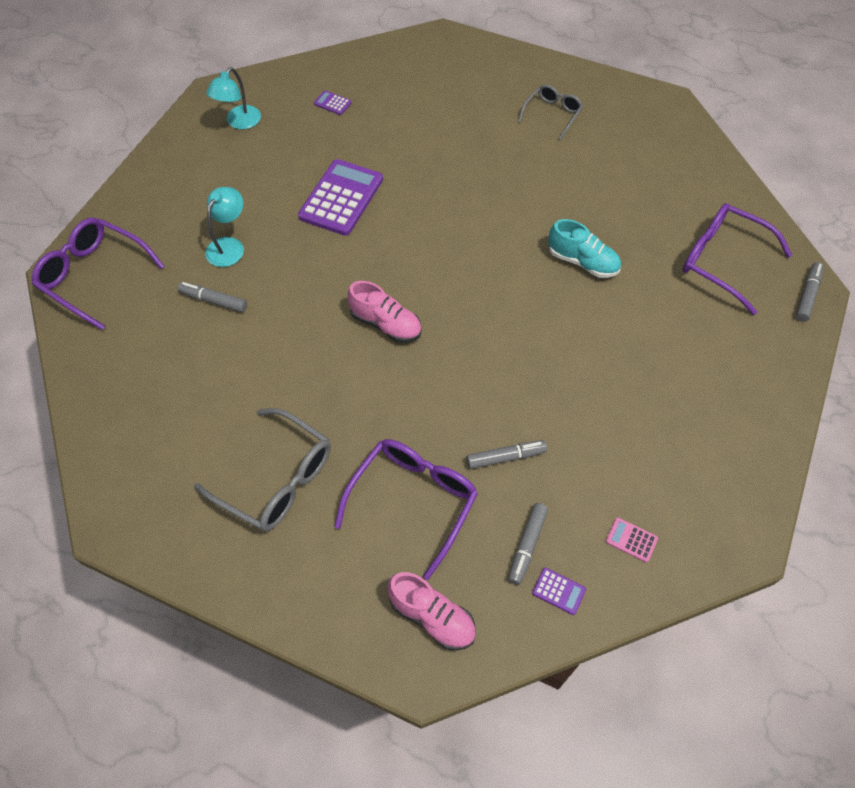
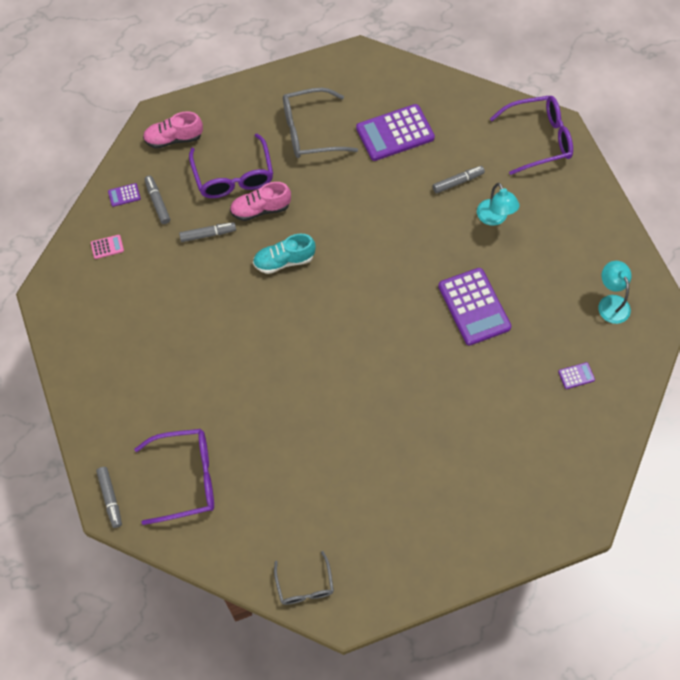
camera: 135 degrees right, 5 degrees up
(201, 398) = (395, 133): none -> purple calculator
(386, 324) = (349, 250): pink shoe -> pink shoe (260, 209)
(506, 457) = (208, 234): grey marker -> grey marker turned 135 degrees counterclockwise
(552, 115) = (418, 512): grey glasses -> grey glasses (304, 585)
(582, 262) = (276, 395): turquoise shoe -> turquoise shoe (284, 261)

